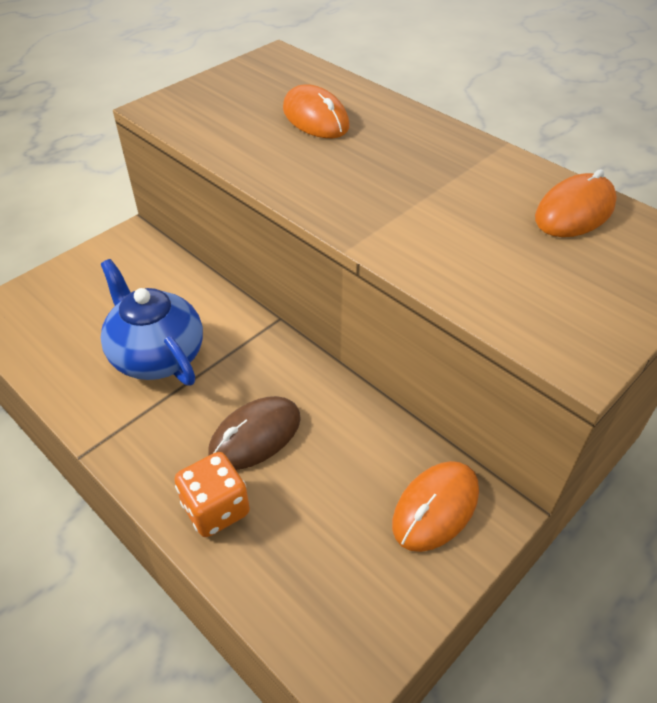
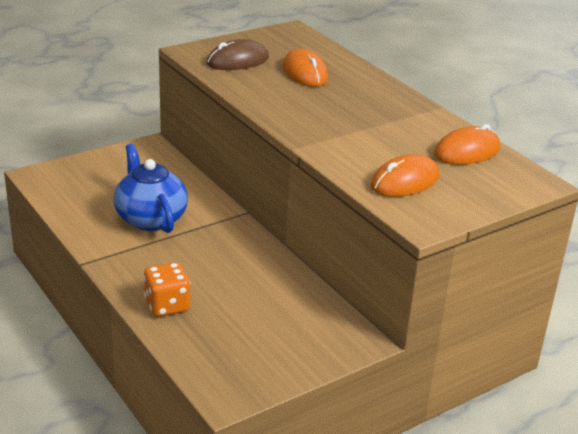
camera: 10 degrees right, 15 degrees down
(255, 436) = (207, 273): brown mouse -> brown mouse (237, 61)
(435, 508) = (321, 331): orange mouse -> orange mouse (405, 181)

